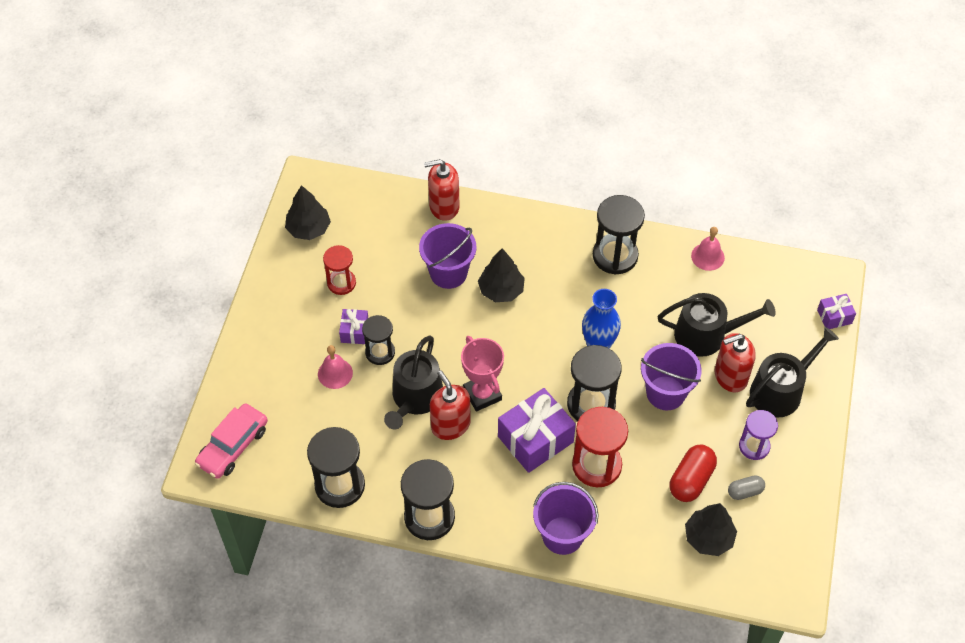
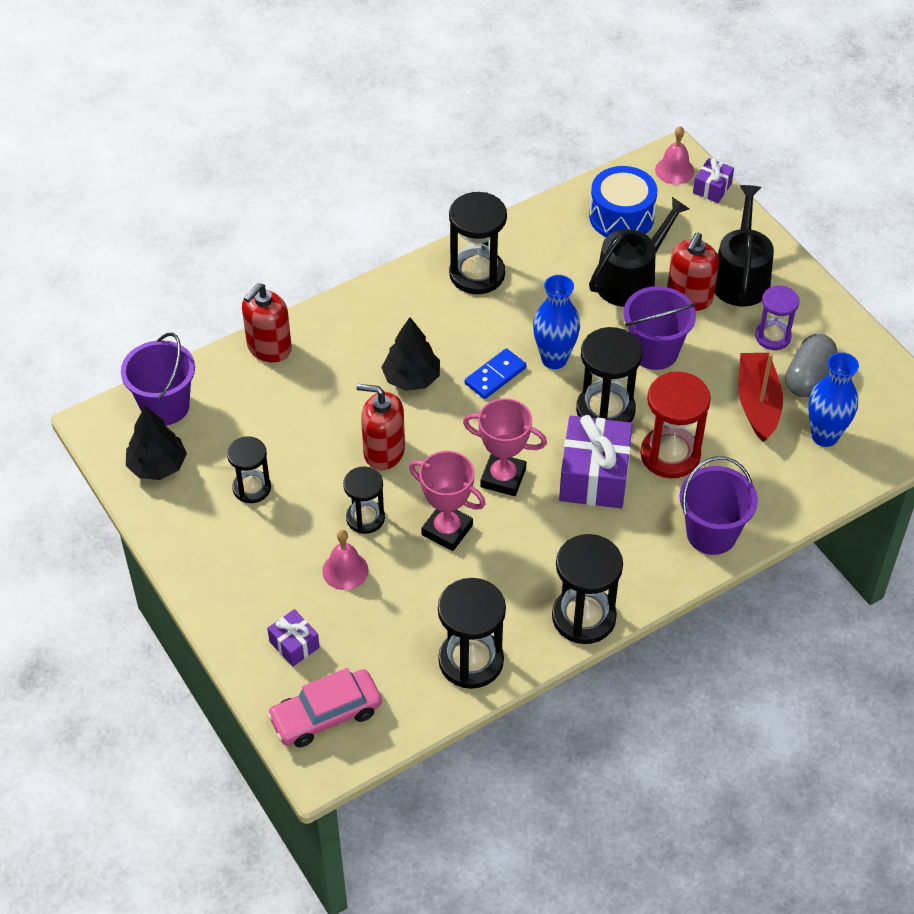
camera: 45 degrees left, 5 degrees down
(233, 446) = (326, 715): pink car -> pink car turned 75 degrees clockwise
(341, 283) = (252, 488): red hourglass -> black hourglass
(354, 331) = (318, 519): purple gift -> purple gift (294, 644)
(415, 398) = (447, 530): black watering can -> pink trophy
(448, 273) = (344, 401): purple bucket -> purple bucket (165, 406)
(450, 425) = (507, 526): red soap dispenser -> red soap dispenser (384, 452)
(551, 328) = (495, 376): none -> blue domino
(691, 480) = (757, 403): red capsule -> red boat
(707, 256) = (555, 216): pink bell -> pink bell (674, 170)
(708, 537) = (824, 436): black tree -> blue vase
(745, 491) = (808, 377): grey capsule -> grey capsule, size x1.69
(750, 289) = (621, 217): none -> blue drum

